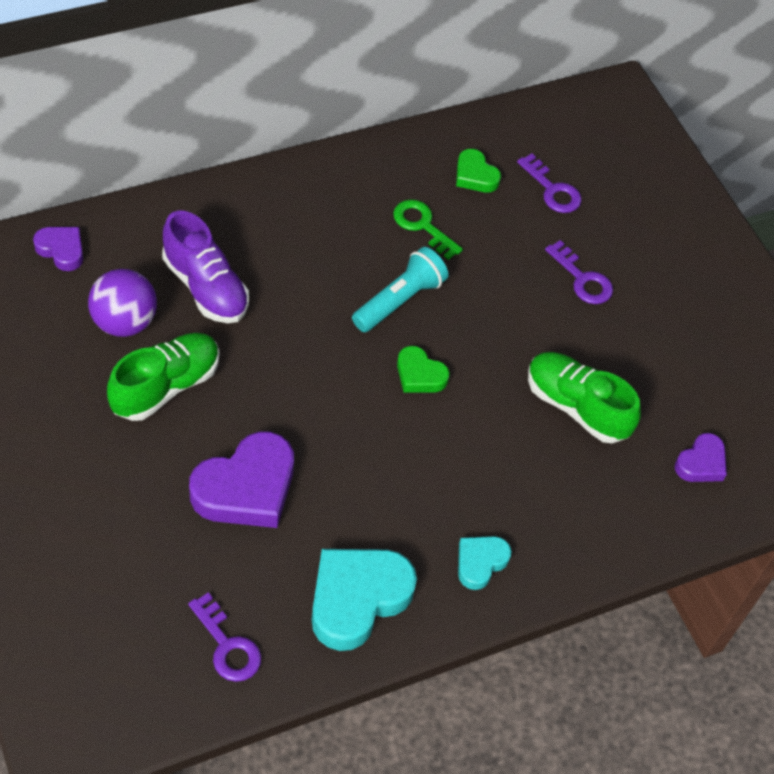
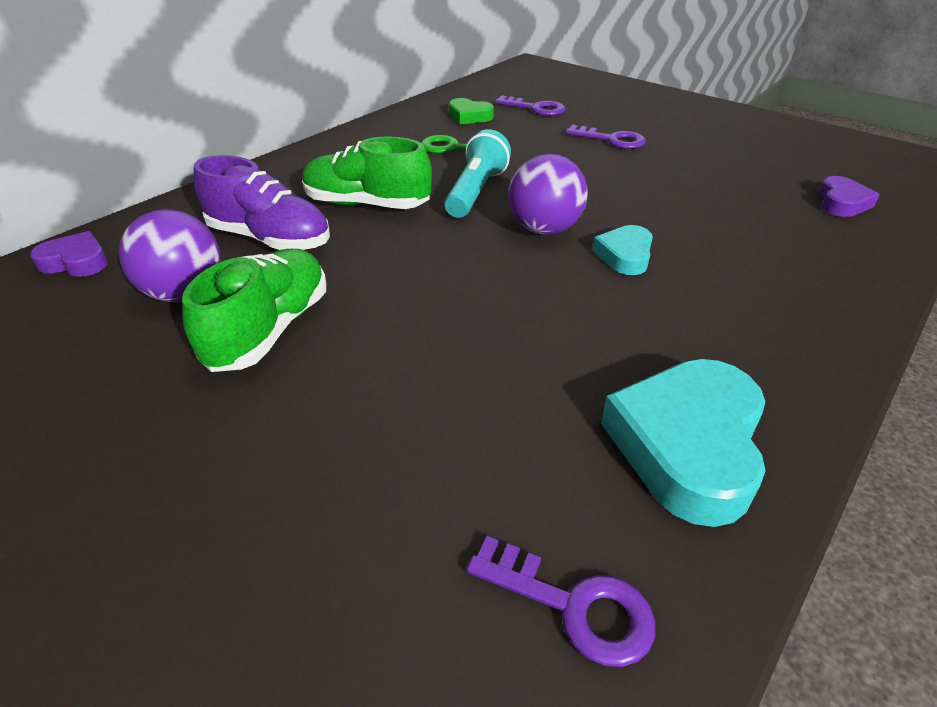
camera: 20 degrees left, 15 degrees down
(246, 488) = (442, 387): purple heart -> none
(419, 375) = (544, 229): green heart -> purple ball
(480, 563) = (771, 346): turquoise heart -> turquoise heart (625, 255)
(576, 407) = (702, 204): green shoe -> green shoe (367, 204)

